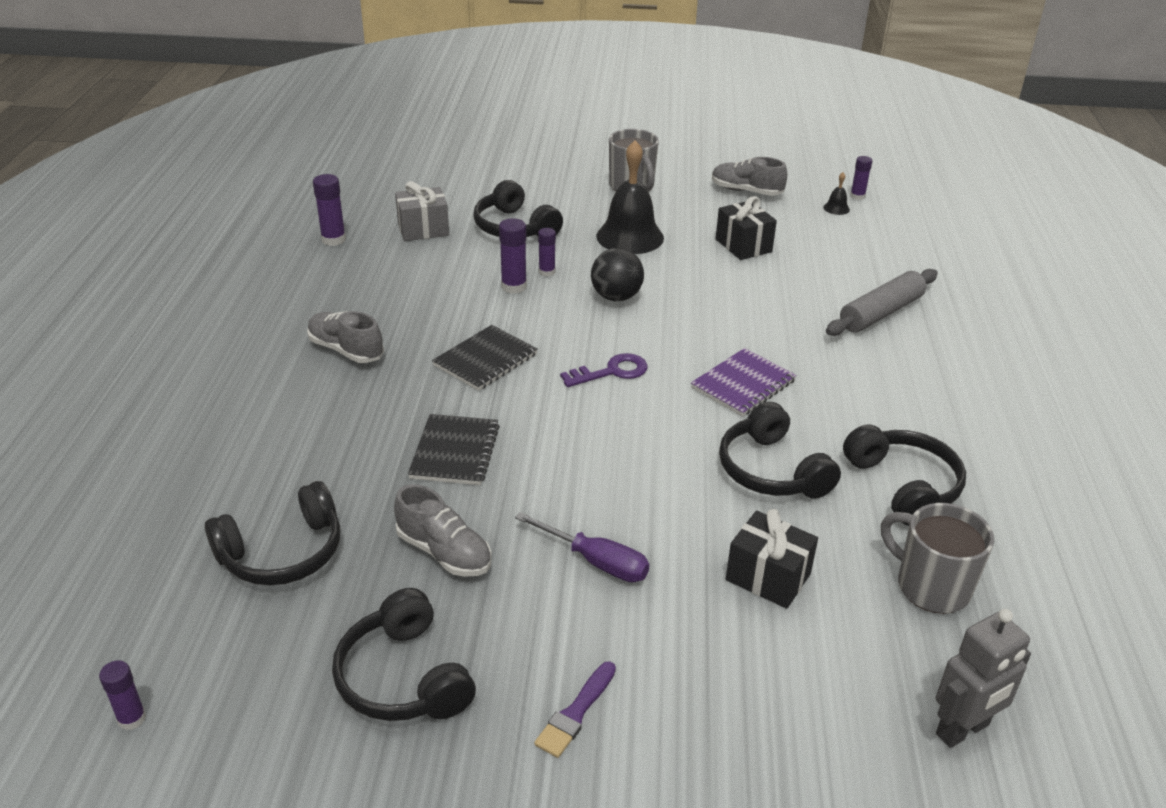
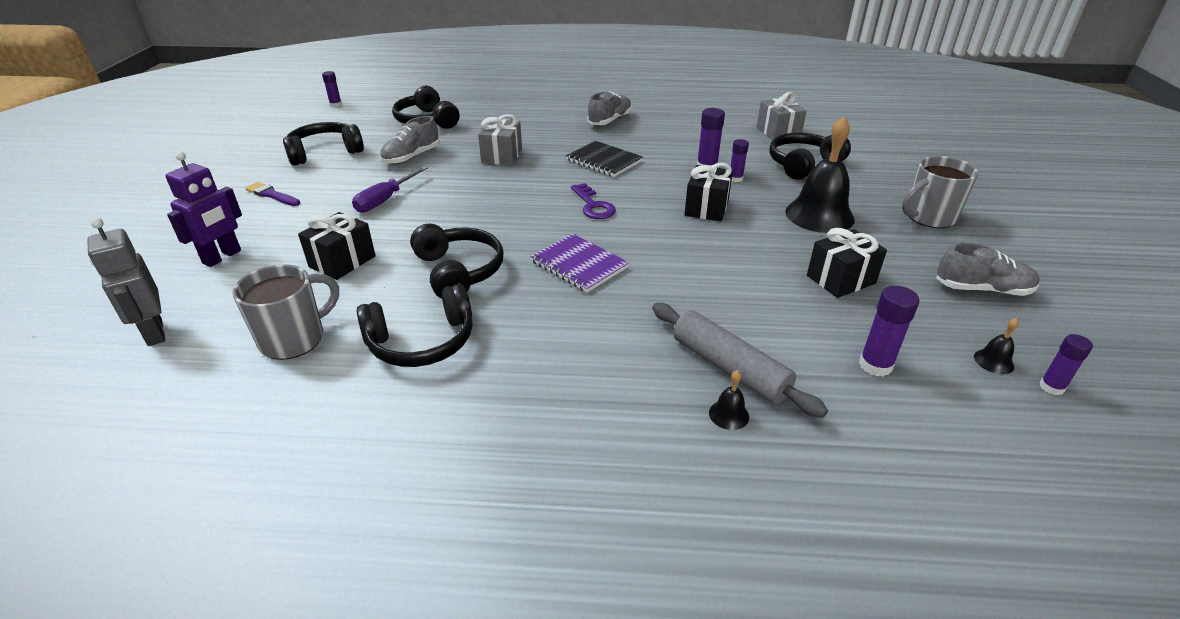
camera: 90 degrees right, 0 degrees up
(333, 239) = (746, 107): purple glue stick -> purple glue stick (875, 365)
(455, 452) = (502, 156): black notebook -> grey gift
(616, 297) = (706, 208): black ball -> black gift
(746, 191) = (982, 289): grey shoe -> grey shoe turned 75 degrees clockwise
(771, 470) = (459, 271): black headphones -> black headphones turned 90 degrees clockwise
(777, 717) = (222, 257): none -> purple robot
(934, 319) = (729, 414): none -> black bell

